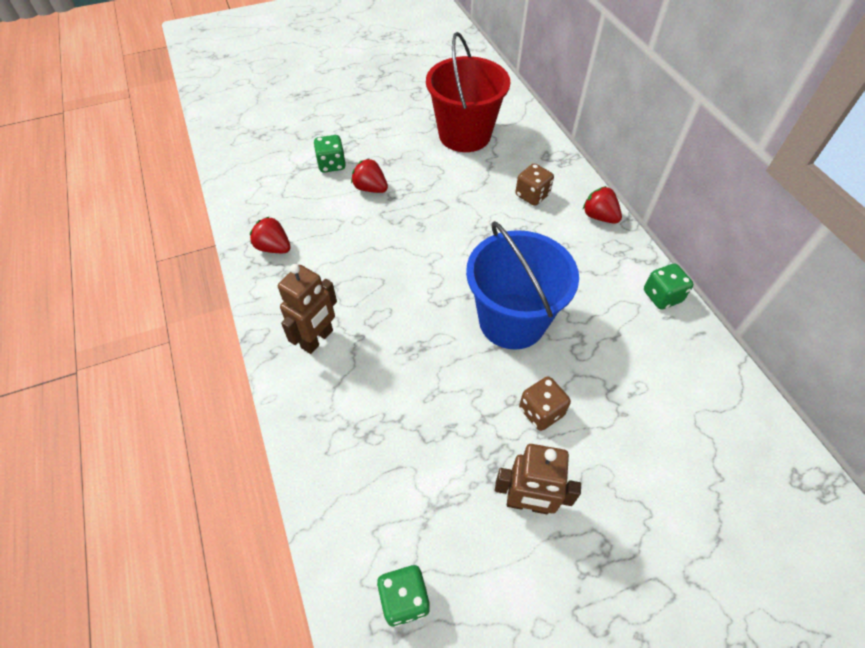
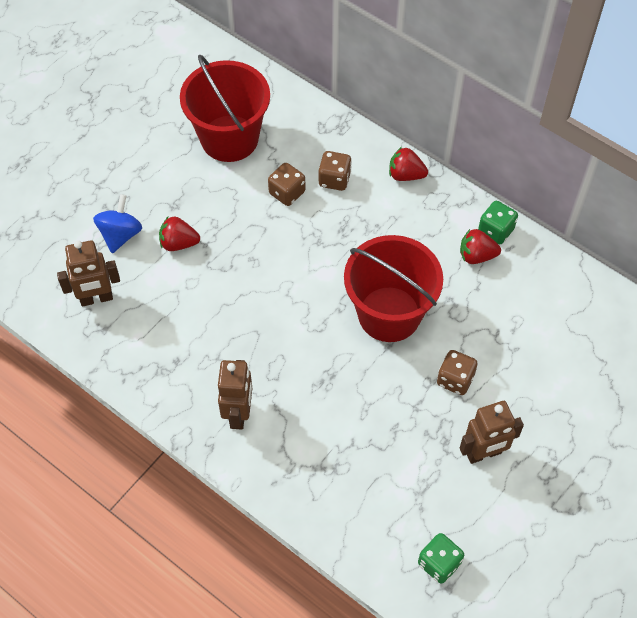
camera: 30 degrees left, 5 degrees up
(273, 247) = (132, 350): red strawberry -> red strawberry (476, 255)
(278, 199) = (96, 298): none -> brown robot
(331, 165) = (120, 234): green dice -> blue spinning top
(484, 189) = (287, 193): none -> brown dice
(512, 321) = (389, 314): blue bucket -> red bucket

